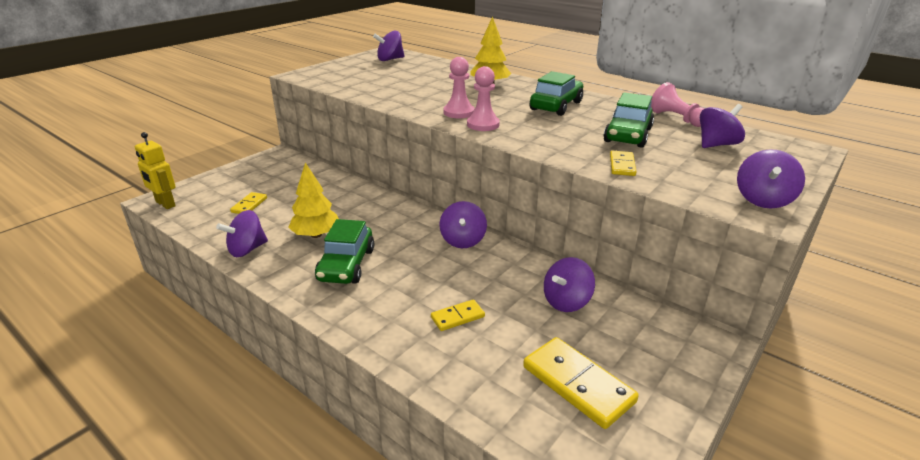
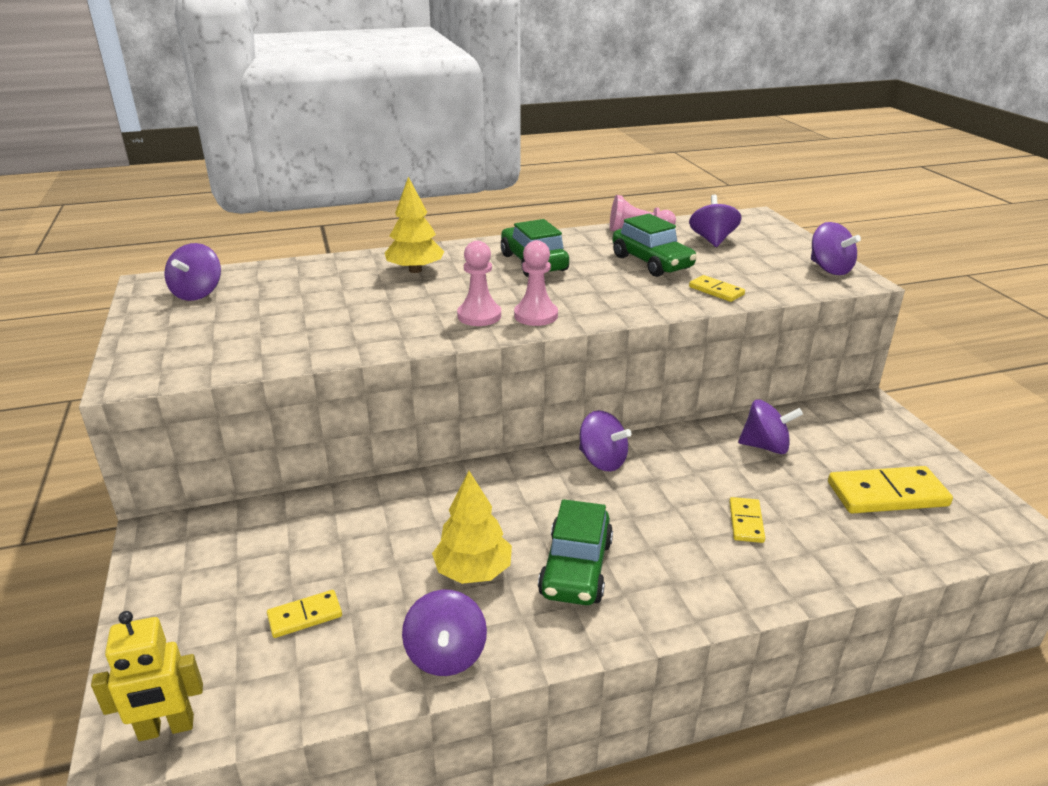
camera: 55 degrees left, 0 degrees up
(249, 205) = (305, 616): yellow domino -> yellow domino turned 75 degrees counterclockwise
(346, 265) = (576, 568): green car -> green car turned 60 degrees clockwise
(566, 301) = (765, 446): purple spinning top -> purple spinning top turned 75 degrees counterclockwise

